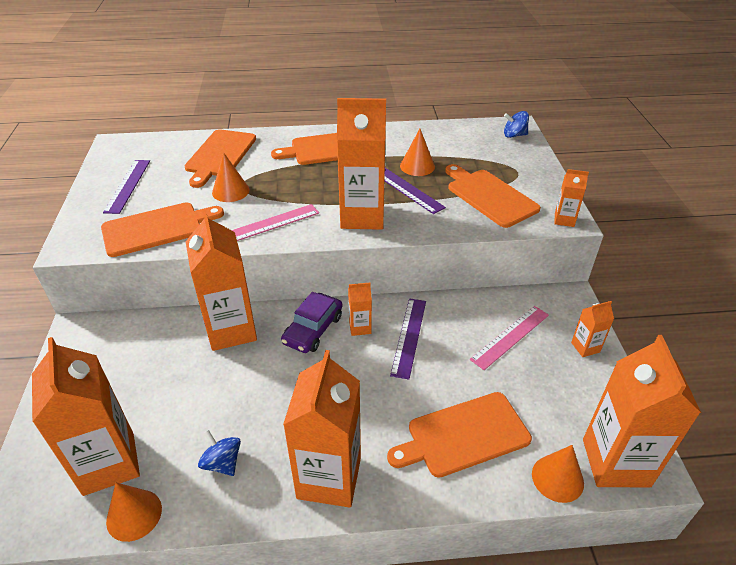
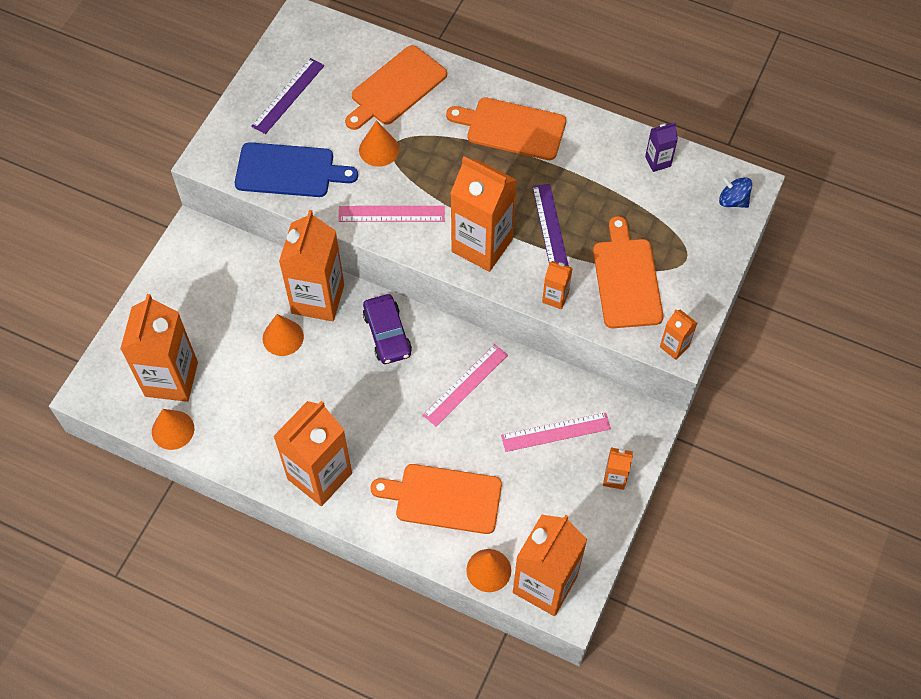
camera: 30 degrees right, 20 degrees up
(157, 228) = (289, 171): orange cutting board -> blue cutting board
(222, 463) = (250, 422): blue spinning top -> none
(313, 329) = (387, 334): purple car -> purple car turned 75 degrees counterclockwise
(360, 327) = (429, 353): orange carton -> orange carton (555, 297)
(408, 336) = (465, 385): purple ruler -> pink ruler
(417, 166) = (586, 200): orange cone -> orange cone (283, 337)
(446, 133) = (658, 161): none -> purple carton

